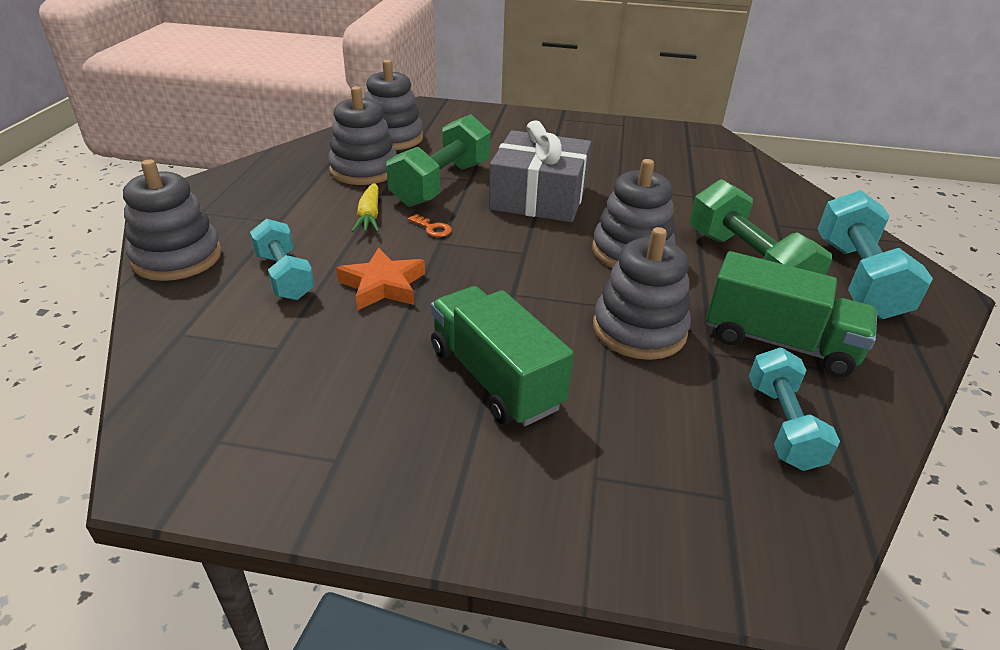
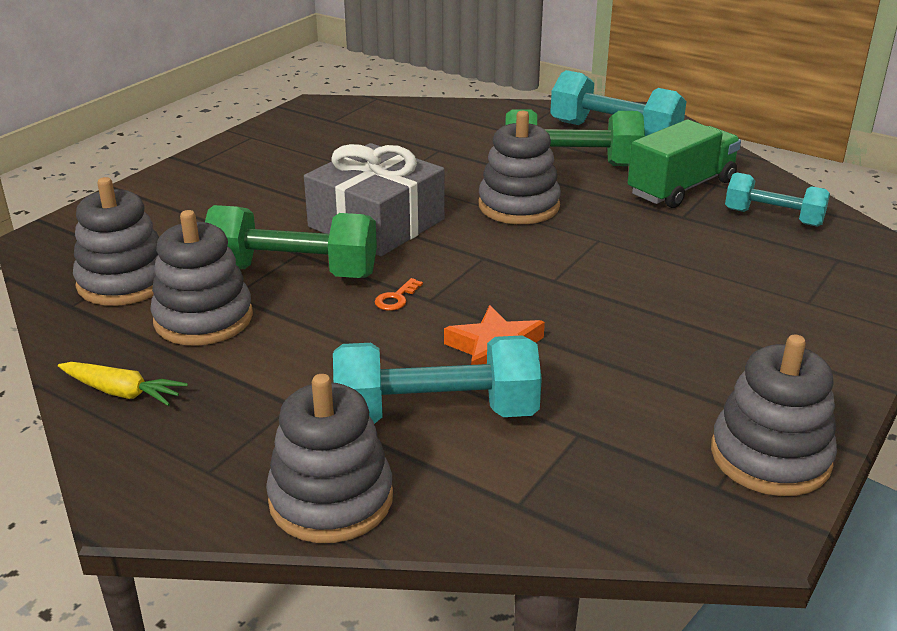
camera: 65 degrees left, 5 degrees down
(284, 276) = (436, 414): turquoise dumbbell -> turquoise dumbbell, size x1.57
(369, 215) = (333, 334): yellow carrot -> yellow carrot (121, 392)
(432, 228) = (396, 298): orange key -> orange key turned 150 degrees clockwise
(441, 184) = (293, 272): green dumbbell -> green dumbbell turned 45 degrees counterclockwise
(495, 378) = (678, 317): green truck -> none
(639, 330) = (640, 236): grey stacking toy -> grey stacking toy (770, 457)

